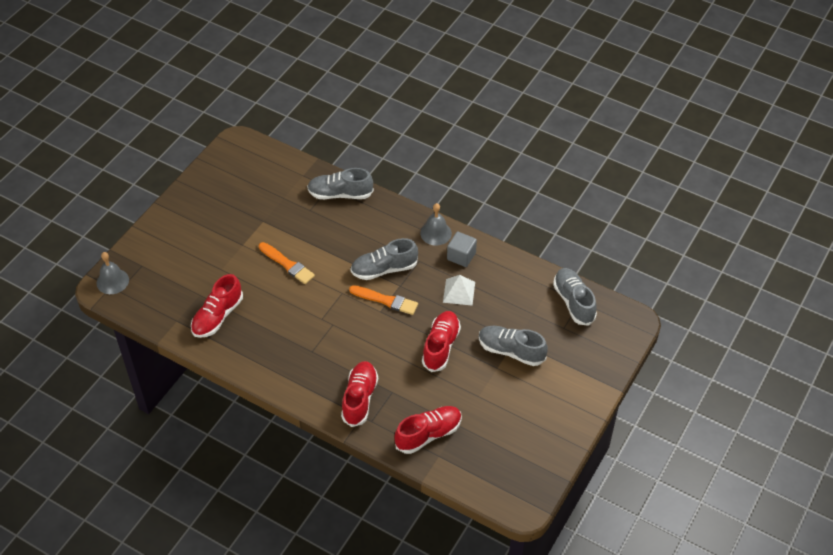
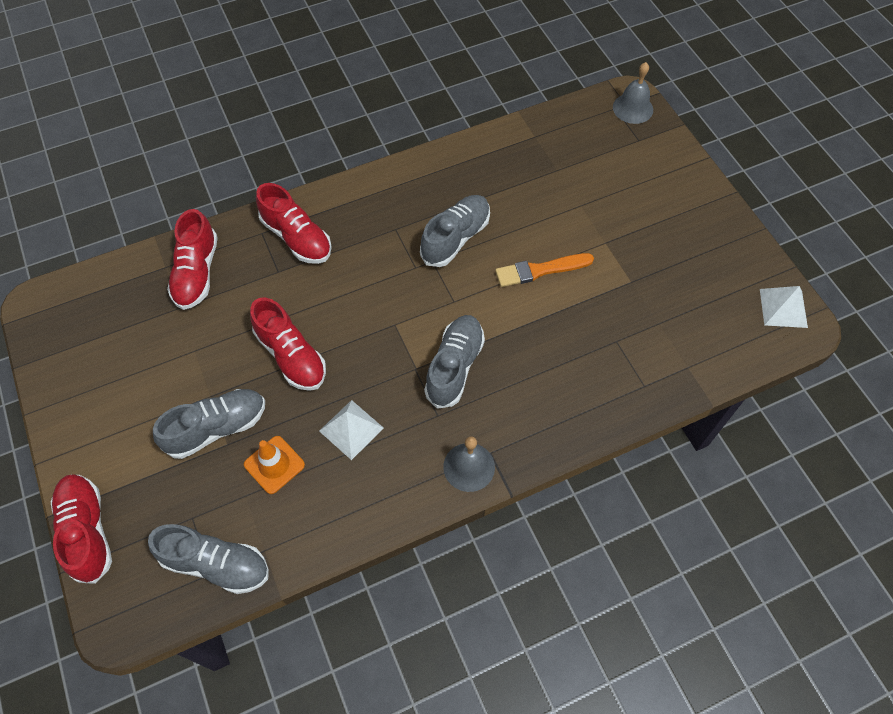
camera: 125 degrees right, 10 degrees up
(217, 316) = (513, 171): red shoe -> red shoe (87, 531)
(231, 152) = (783, 308): none -> white pyramid
(340, 194) = (622, 392): grey shoe -> grey shoe (455, 238)
(385, 300) = (405, 339): orange brush -> none
(461, 256) = (405, 472): grey cube -> none
(506, 312) = (274, 465): none -> orange traffic cone

